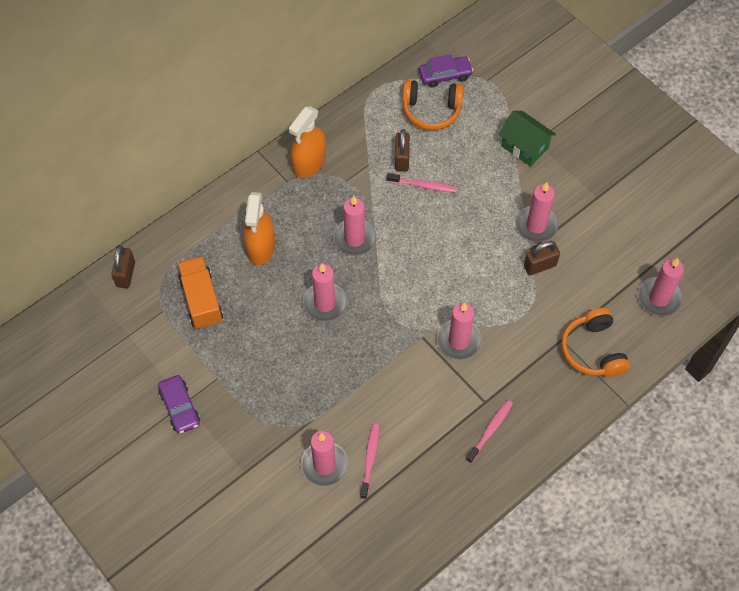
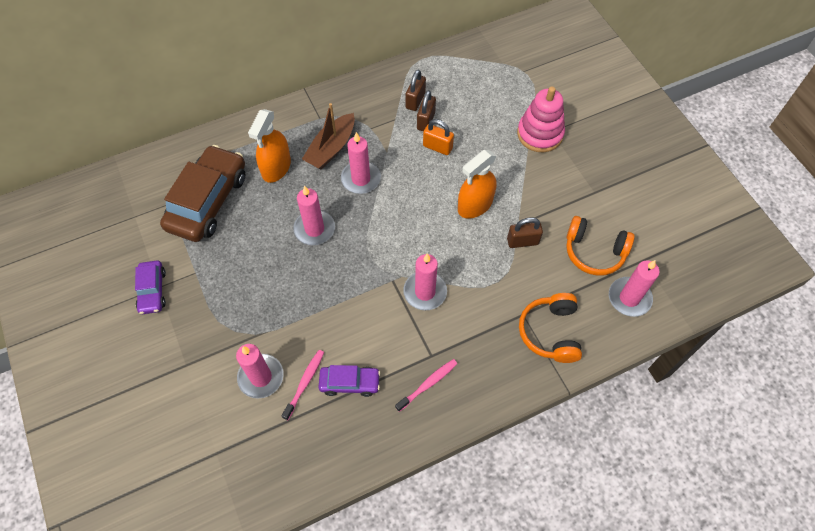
camera: 15 degrees right, 0 degrees up
(126, 274) = (153, 164): brown padlock -> brown padlock (415, 100)
(201, 300) = (208, 201): orange truck -> brown car
(309, 163) = (344, 107): orange spray bottle -> orange spray bottle (475, 205)
(312, 212) = (331, 148): none -> brown boat
(423, 185) = (437, 147): pink toothbrush -> orange padlock
(431, 110) = (465, 86): orange headphones -> orange headphones (594, 252)
(445, 75) = (487, 60): purple car -> purple car (350, 383)
(524, 147) = (540, 134): green house -> pink stacking toy
(536, 225) = (530, 204): pink candle -> none

